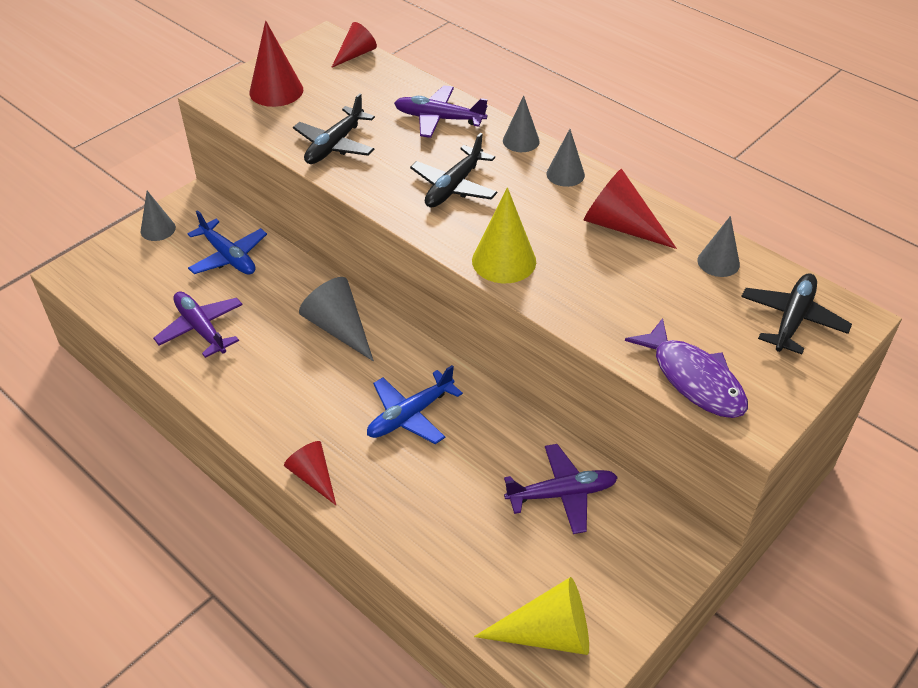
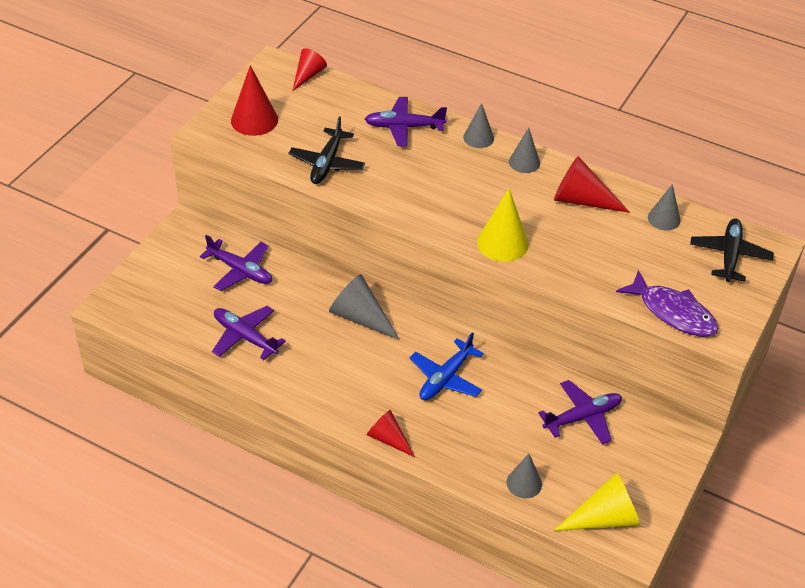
camera: 15 degrees left, 0 degrees up
(158, 229) = (166, 256): grey cone -> grey cone (524, 483)
(228, 256) = (240, 271): blue plane -> purple plane
(454, 187) = (440, 186): black plane -> none

